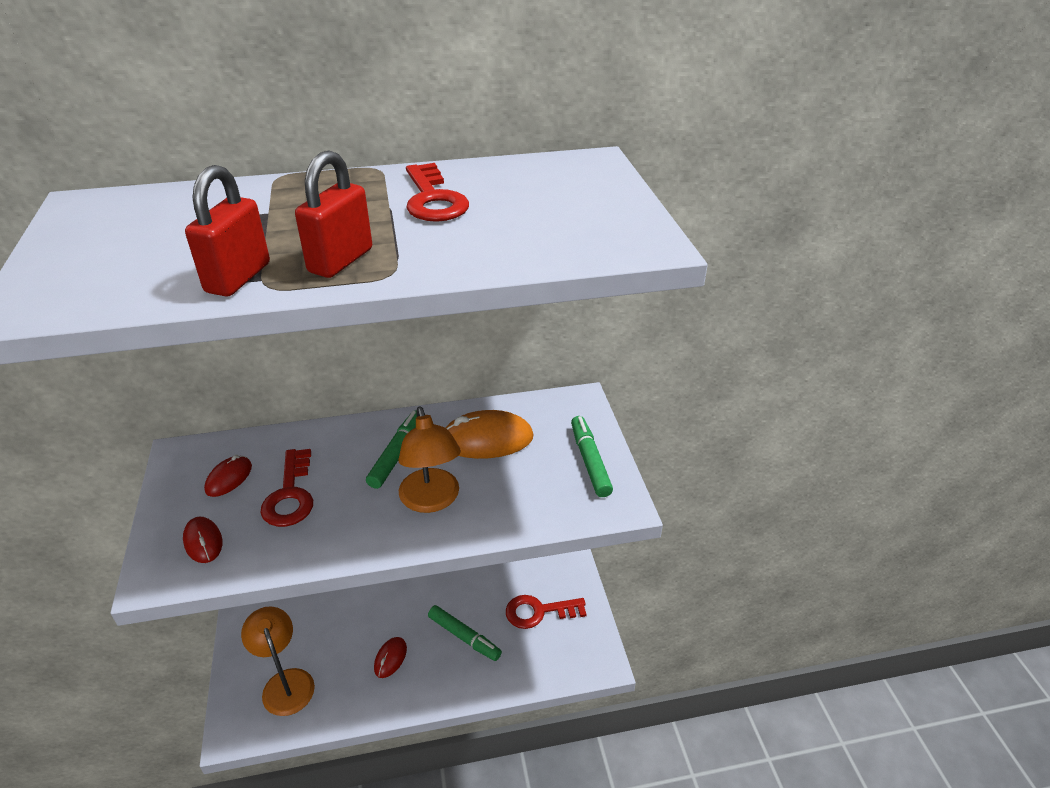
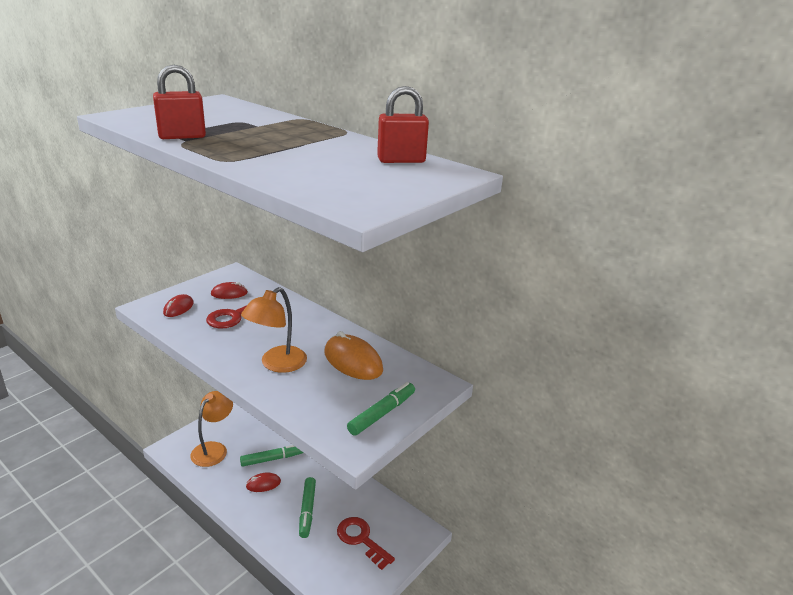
camera: 50 degrees right, 10 degrees down
(340, 261) = (226, 148): red padlock -> red padlock (401, 160)
(397, 454) = (302, 335): green marker -> green marker (272, 459)
(433, 200) = (329, 150): red key -> none

